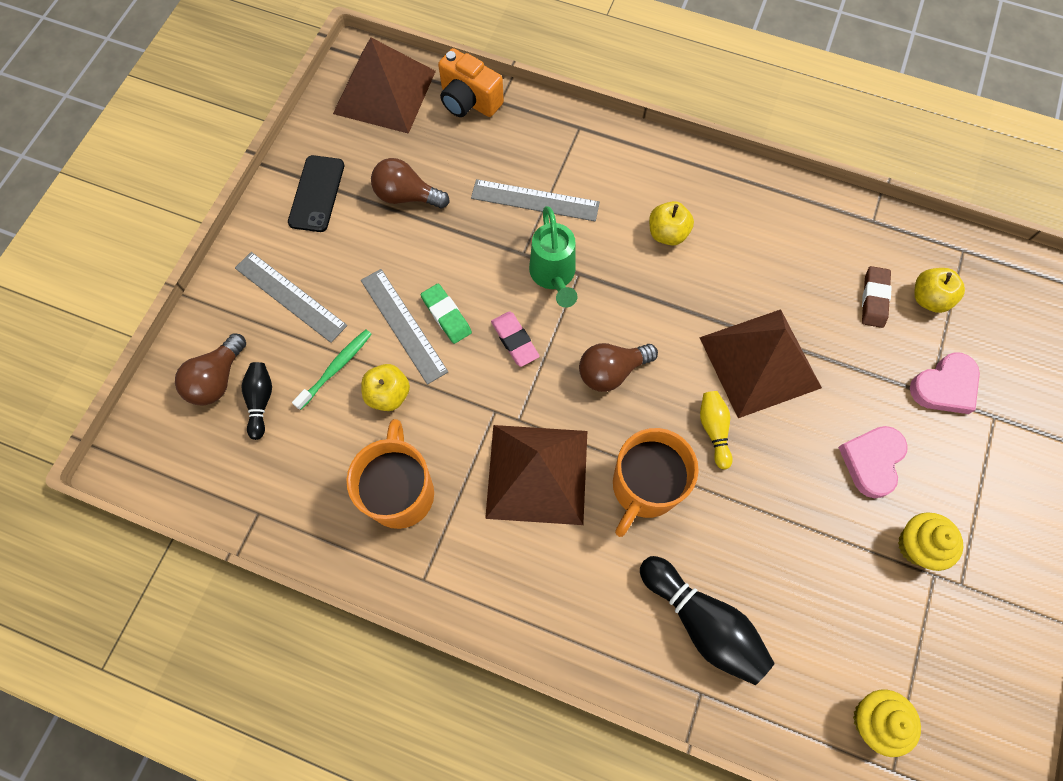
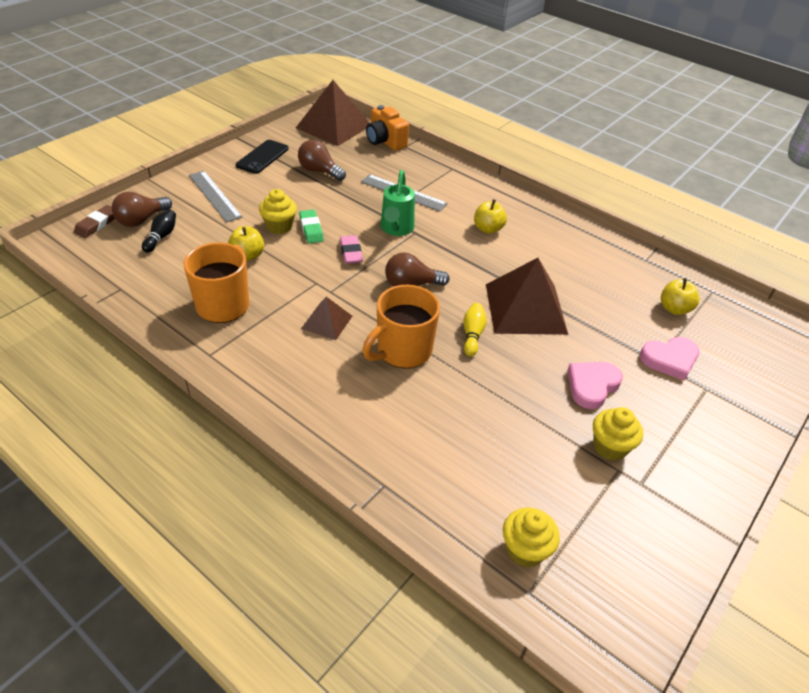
camera: 15 degrees right, 25 degrees down
(336, 368) = (221, 234): green toothbrush -> none
(403, 325) = (279, 226): grey ruler -> yellow cupcake
(537, 473) = (327, 322): brown pyramid -> brown pyramid, size x0.51
(702, 622) = (408, 441): black bowling pin -> none
(874, 299) = (630, 298): brown eraser -> brown eraser (97, 224)

